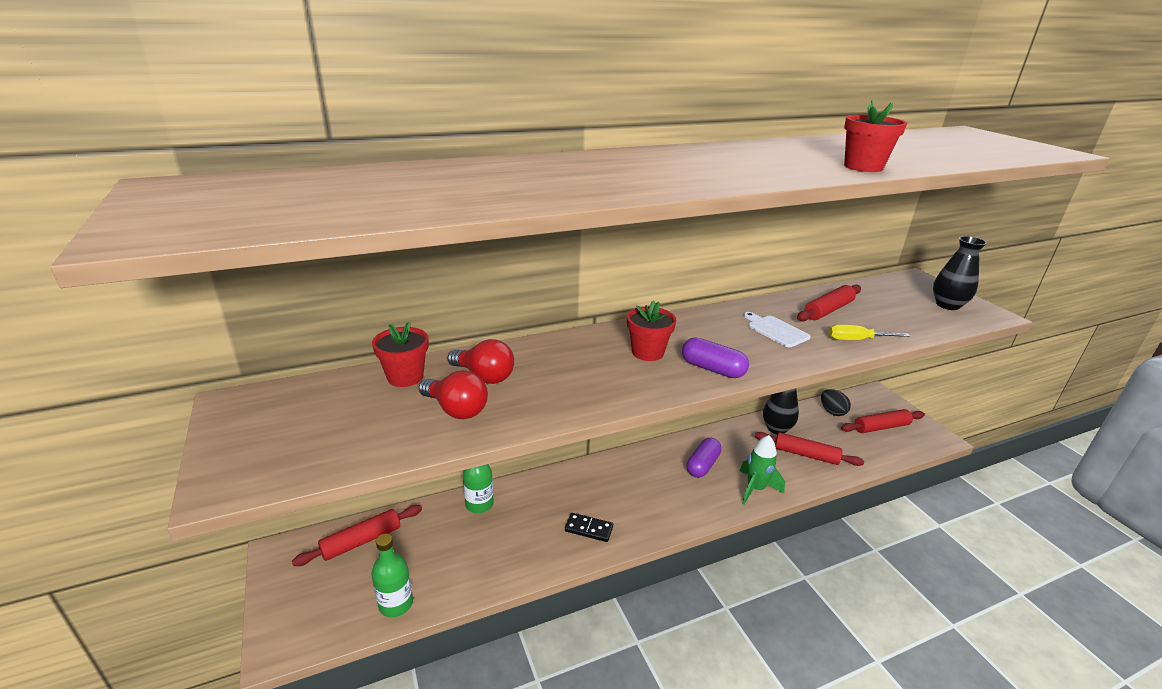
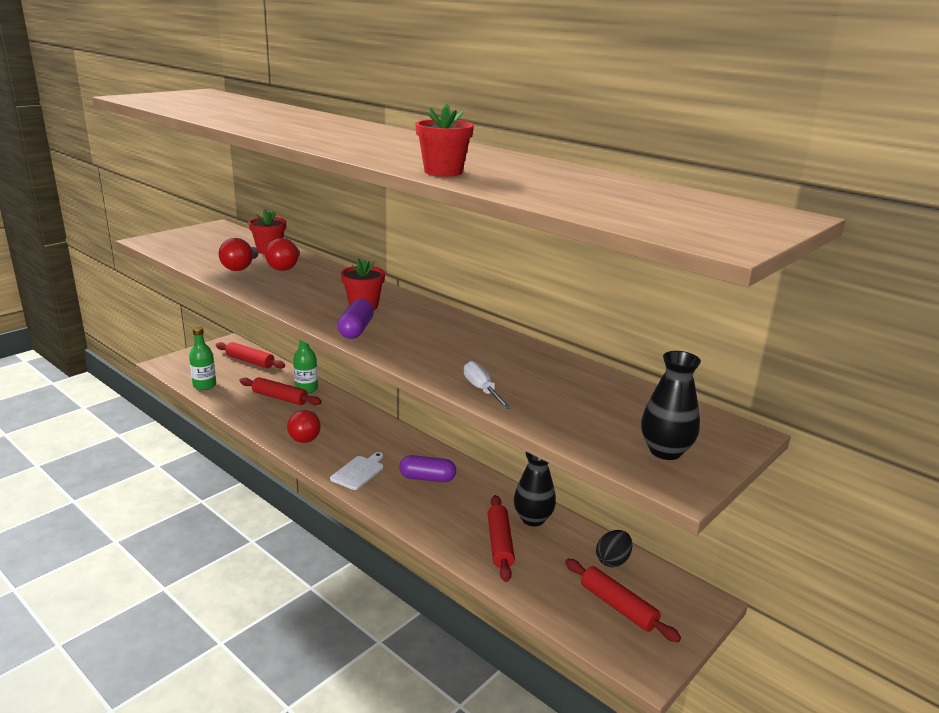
camera: 65 degrees right, 5 degrees down
(588, 529) = (306, 436): black domino -> red light bulb
(755, 489) = (414, 513): green rocket -> none
(776, 330) = (461, 351): white cutting board -> white cutting board (358, 472)
(828, 310) = (544, 374): red rolling pin -> red rolling pin (280, 398)
(856, 340) = (482, 389): yellow screwdriver -> white screwdriver

